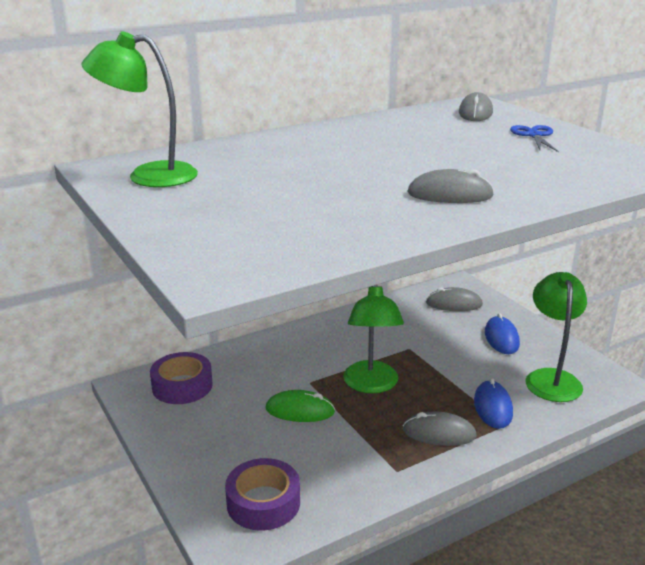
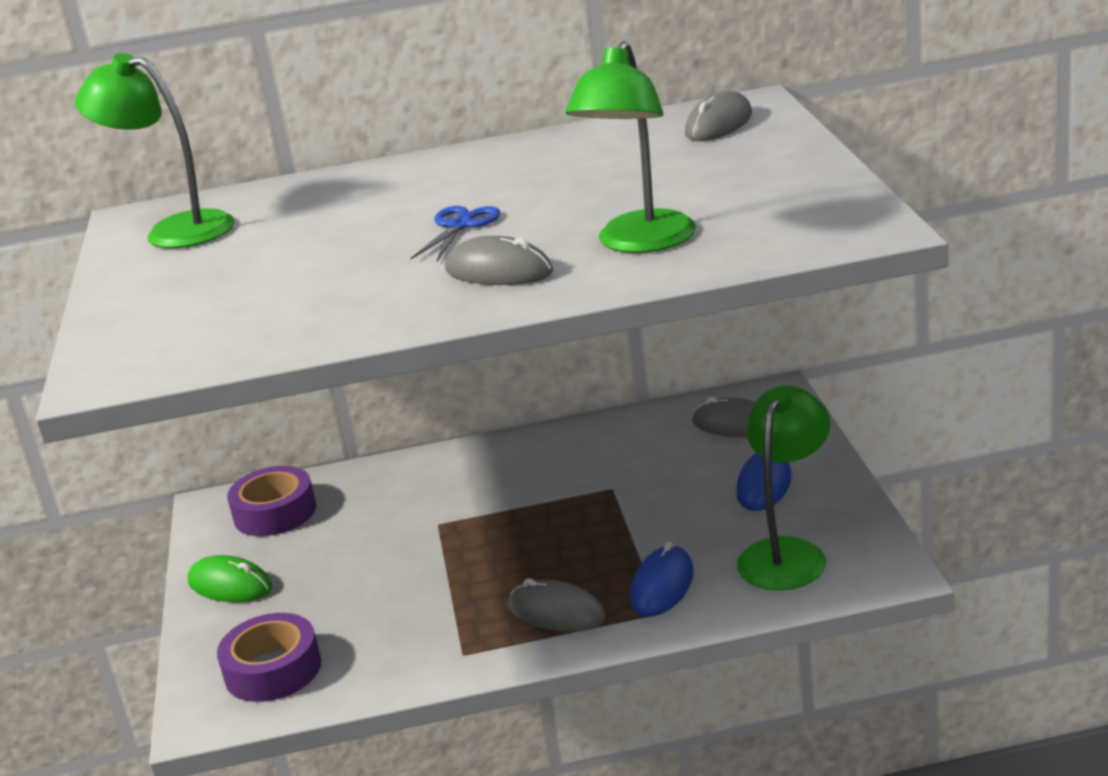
camera: 25 degrees right, 0 degrees up
(300, 410) = (397, 561): green mouse -> green mouse (230, 585)
(371, 385) = (517, 536): green lamp -> green lamp (640, 243)
(534, 135) = (750, 170): blue scissors -> blue scissors (460, 226)

